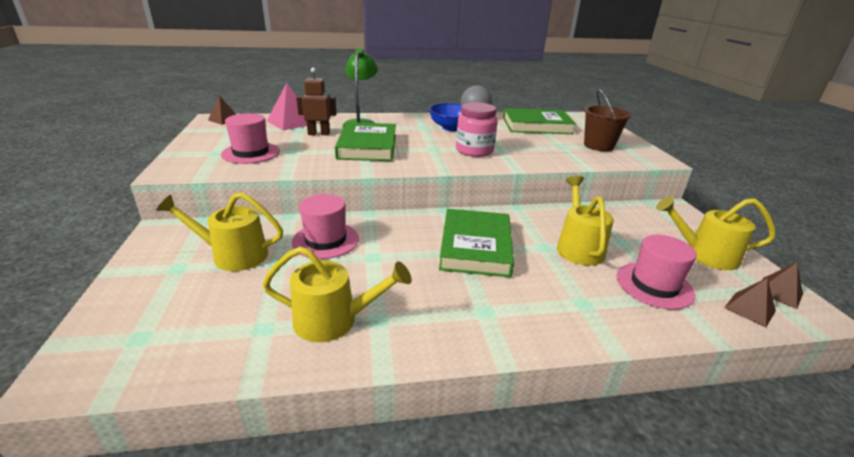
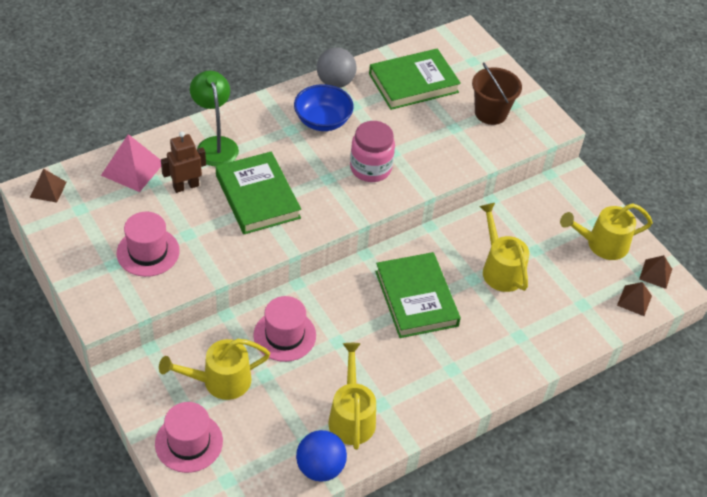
camera: 25 degrees left, 20 degrees up
(252, 361) = (320, 467): none -> blue ball
(334, 320) = (351, 416): yellow watering can -> yellow watering can turned 75 degrees counterclockwise
(654, 285) = (566, 297): pink hat -> pink hat (189, 442)

